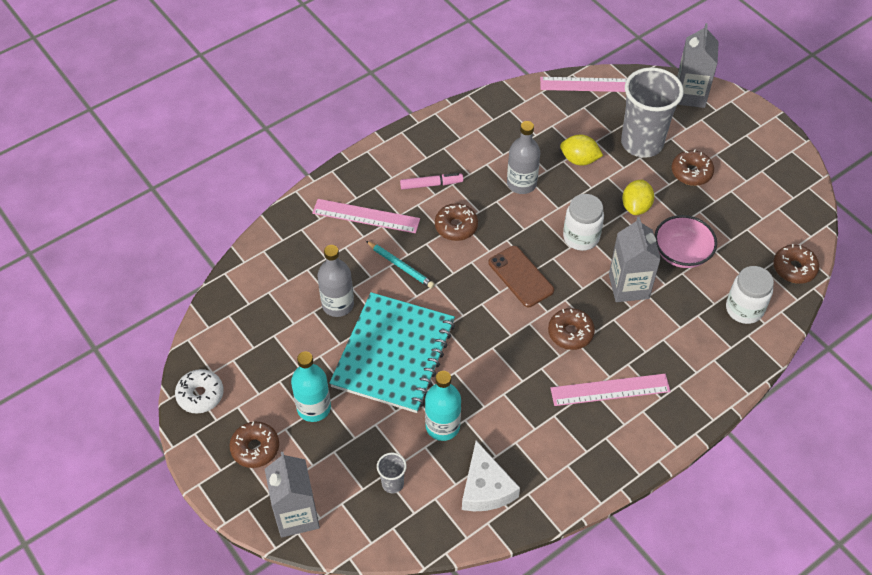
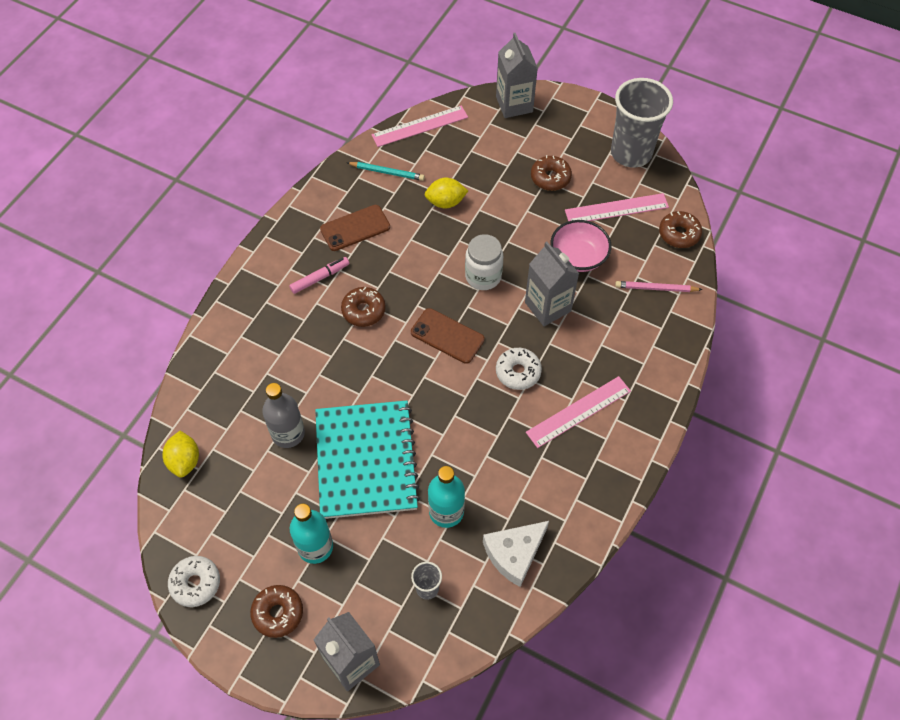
camera: 25 degrees left, 5 degrees up
(366, 216) = (272, 334): pink ruler -> pink ruler (616, 209)
(400, 266) = (330, 371): turquoise pencil -> turquoise pencil (387, 172)
(484, 153) = (355, 228): none -> brown phone
(485, 488) = (514, 554): white cheese -> white cheese turned 90 degrees clockwise
(521, 183) = (404, 245): grey bottle -> none
(570, 333) = (518, 372): brown donut -> white donut
(636, 206) = (517, 228): yellow lemon -> yellow lemon (185, 461)
(642, 143) = (494, 166): grey cup -> grey cup (631, 153)
(744, 309) = (656, 288): white jar -> pink pencil

